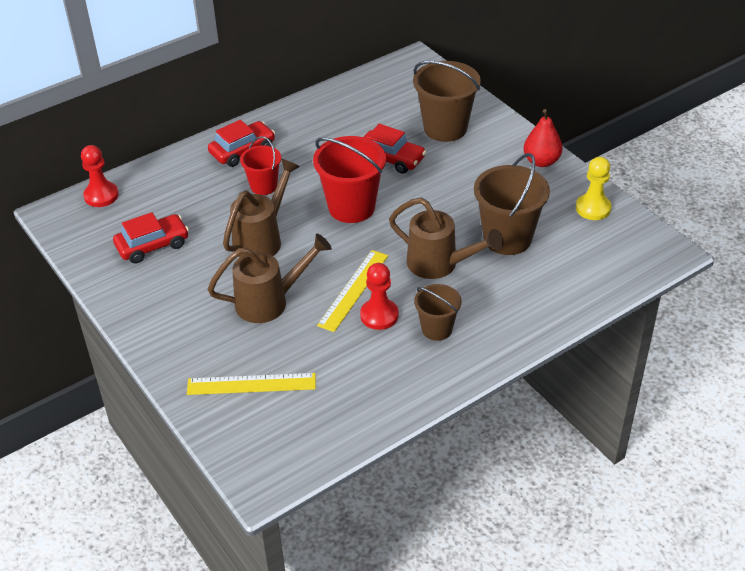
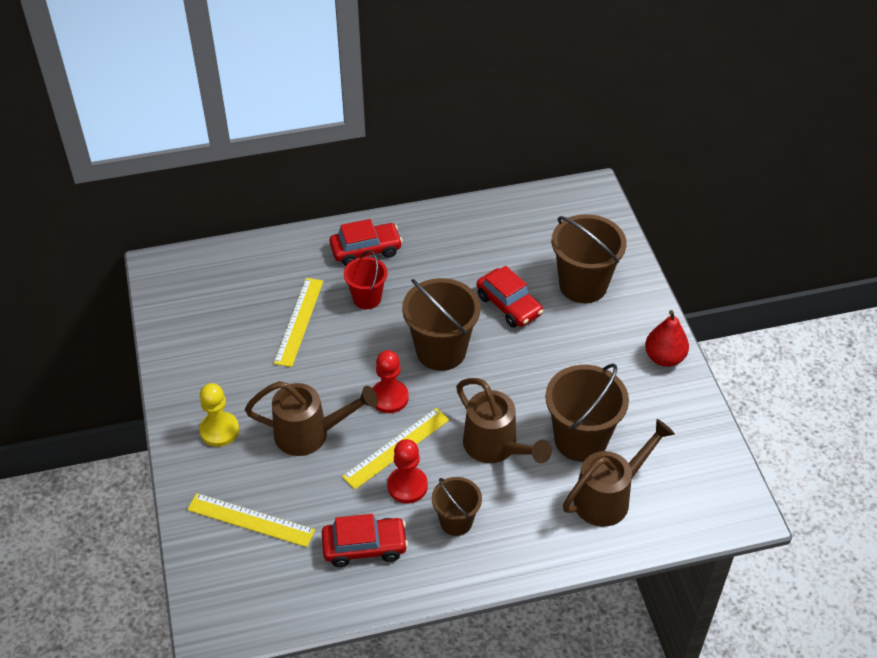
camera: 20 degrees right, 5 degrees up
(101, 196) = (210, 261): red pawn -> red pawn (389, 397)
(153, 245) = (231, 333): red car -> red car (364, 547)
(211, 219) = (299, 321): none -> yellow ruler
(262, 239) = (336, 360): brown watering can -> brown watering can (609, 497)
(351, 207) = (441, 351): red bucket -> brown bucket
(593, 208) = (690, 433): yellow pawn -> yellow pawn (219, 430)

